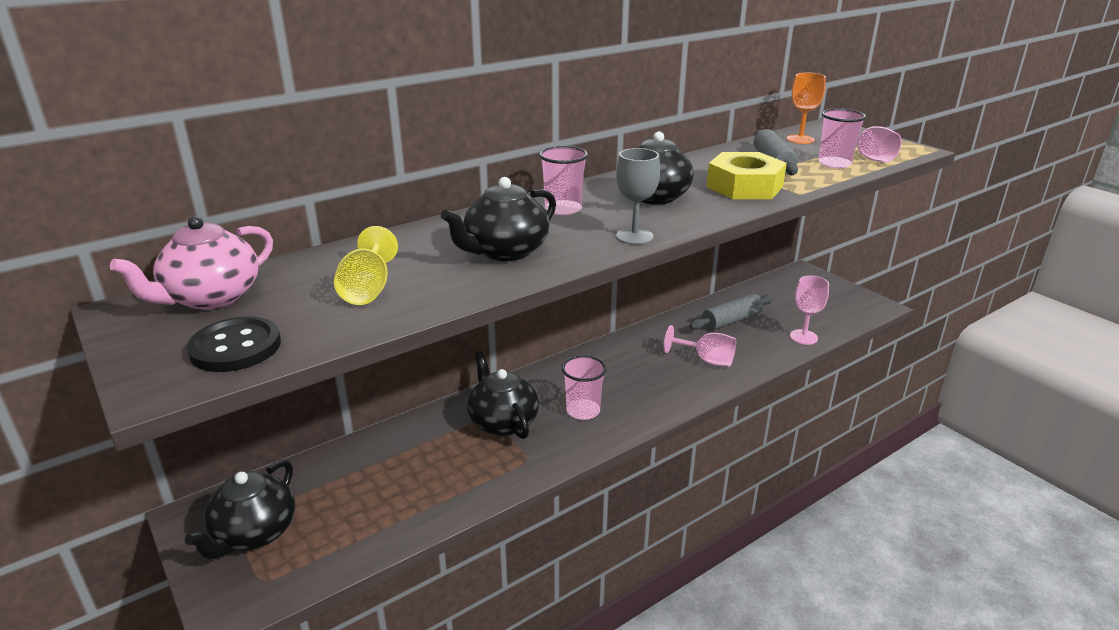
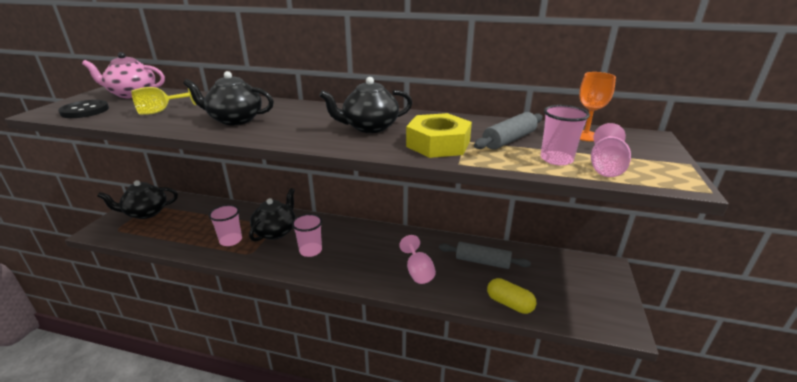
camera: 50 degrees right, 0 degrees up
(563, 209) = (314, 114): pink cup -> pink cup (231, 240)
(634, 236) = (295, 139): grey goblet -> none
(803, 337) = (509, 304): pink goblet -> yellow capsule

